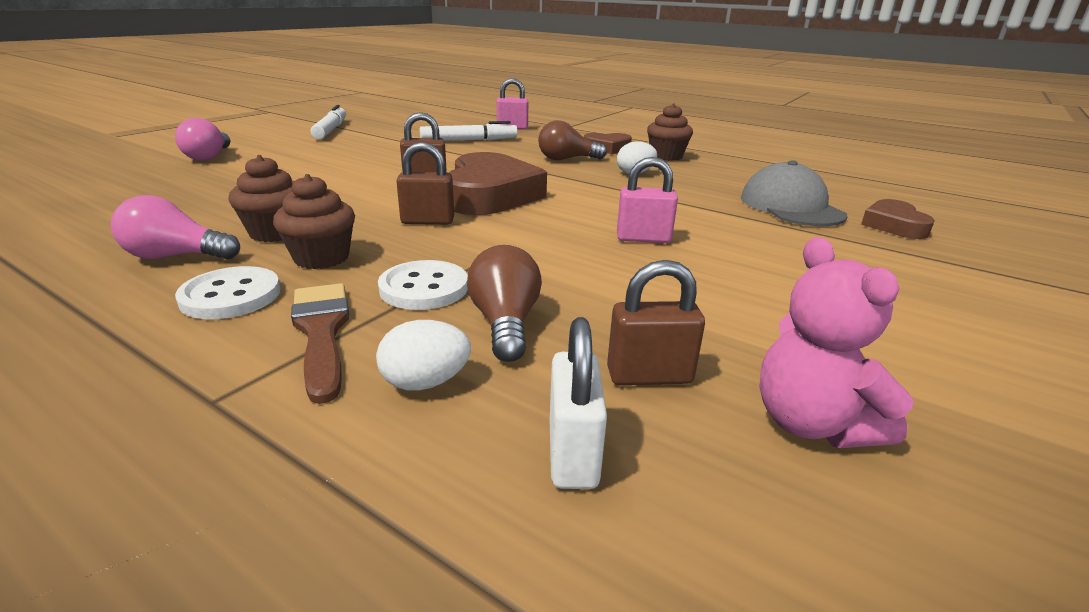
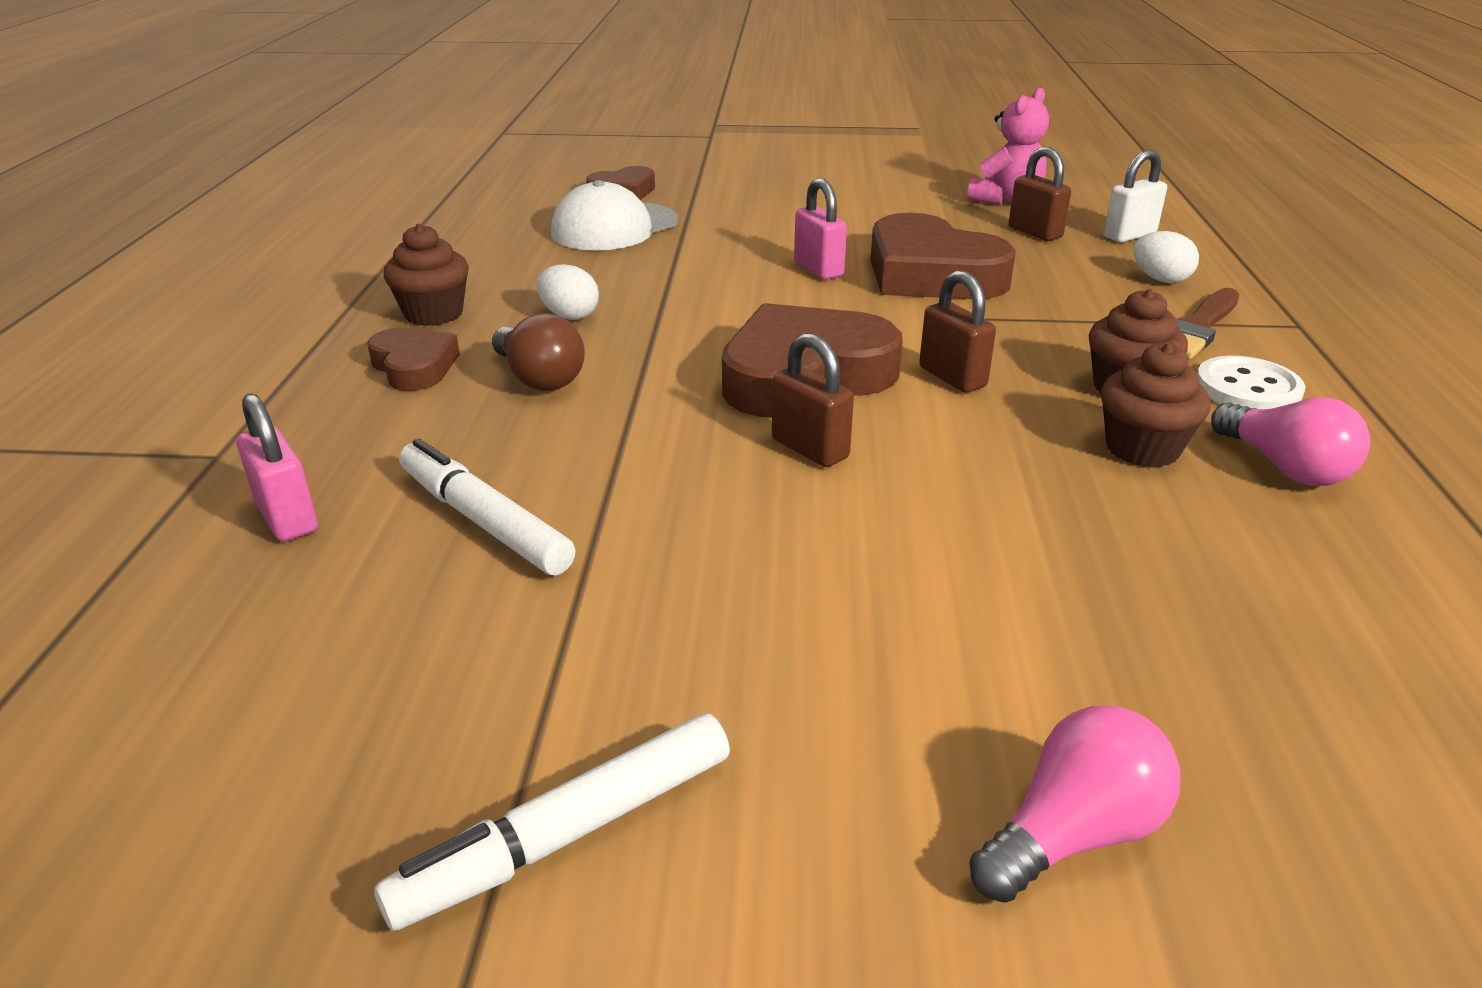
camera: 120 degrees left, 5 degrees up
(424, 288) = (1076, 321): white button -> none
(505, 324) = (1061, 279): brown light bulb -> none
(588, 272) = (931, 274): none -> brown heart
(791, 206) = (614, 227): grey cap -> white cap

